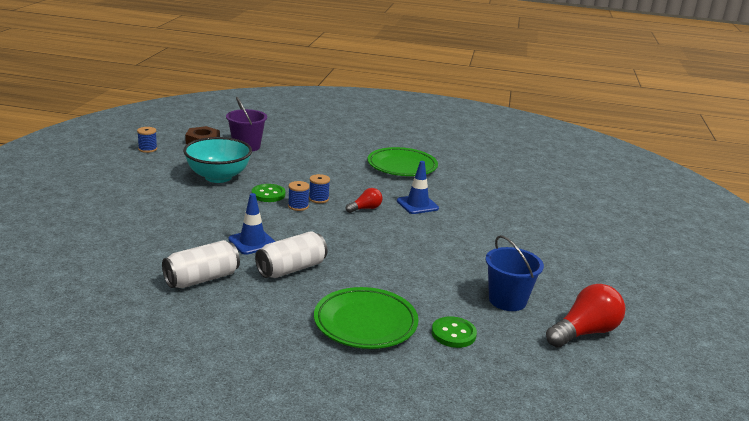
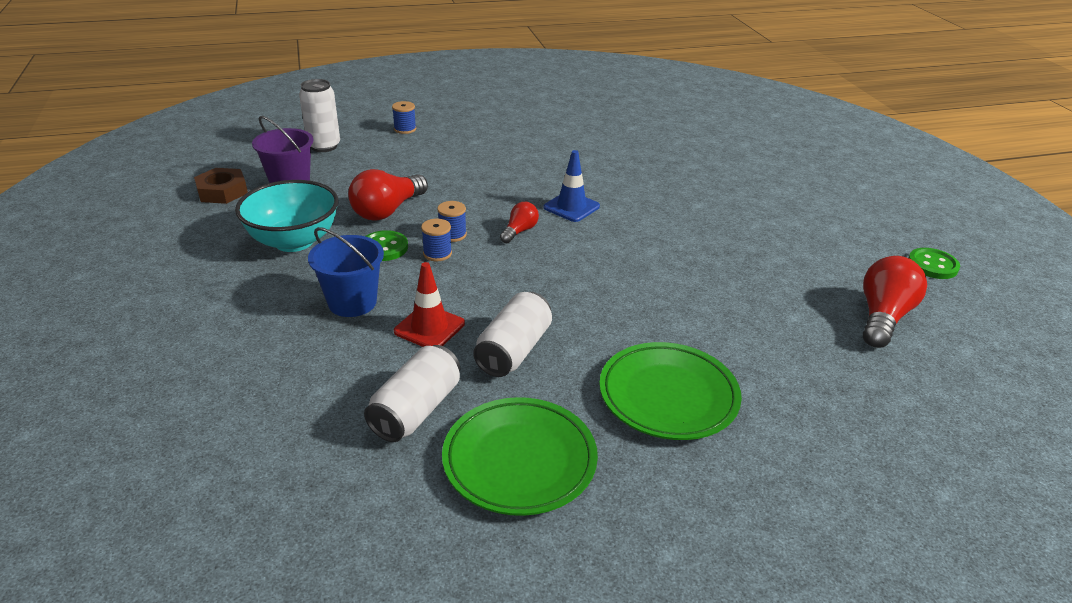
camera: 25 degrees left, 10 degrees up
(147, 149) = (152, 226): blue spool -> blue spool (405, 129)
(252, 242) = (429, 327): blue traffic cone -> red traffic cone
(287, 132) = (324, 146): none -> white can
(291, 176) = (387, 210): none -> red light bulb
(402, 166) = (506, 159): green plate -> green plate (519, 460)
(453, 334) = (769, 372): green button -> green button (932, 265)
(507, 300) = (778, 304): blue bucket -> blue bucket (352, 302)

